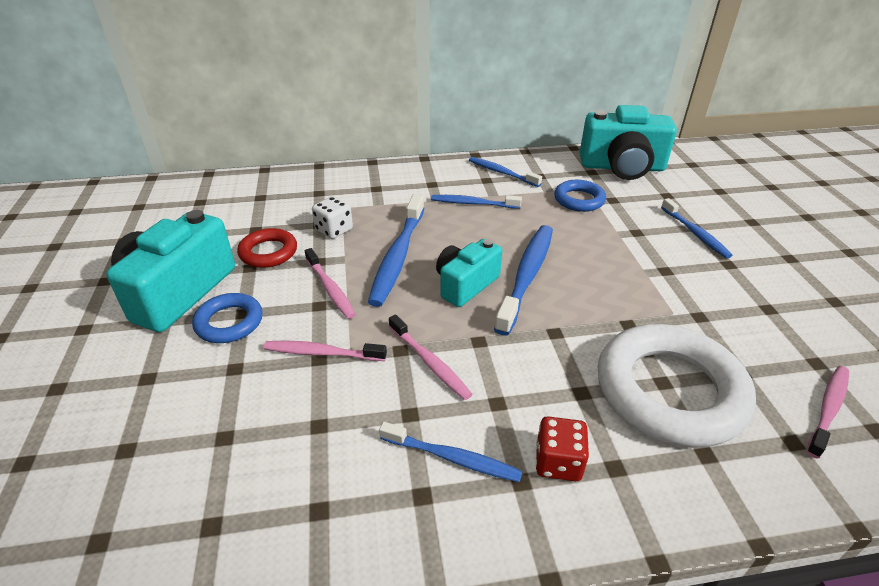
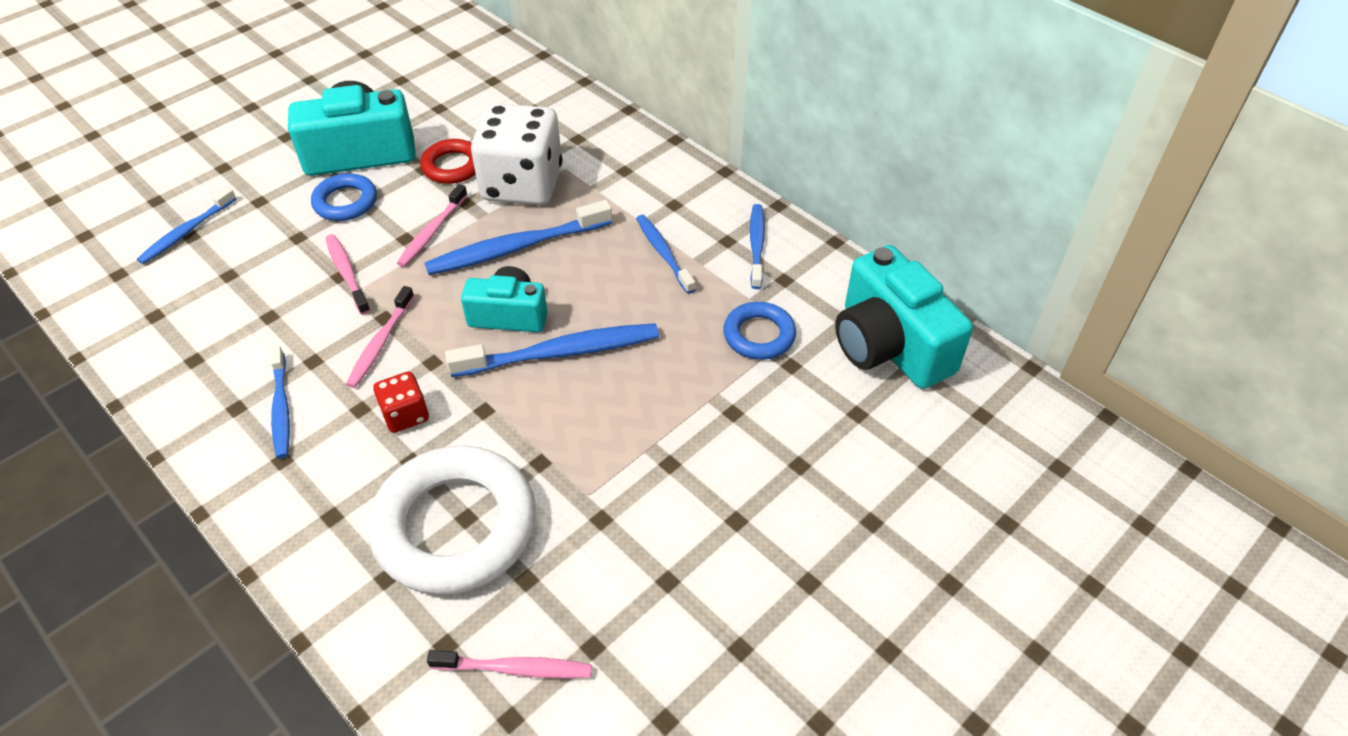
camera: 55 degrees right, 10 degrees up
(334, 230) = (522, 184): white dice -> white dice, size x2.16
(558, 462) = (315, 475): red dice -> red dice (405, 415)
(695, 233) = (781, 469): blue toothbrush -> blue toothbrush (187, 232)

